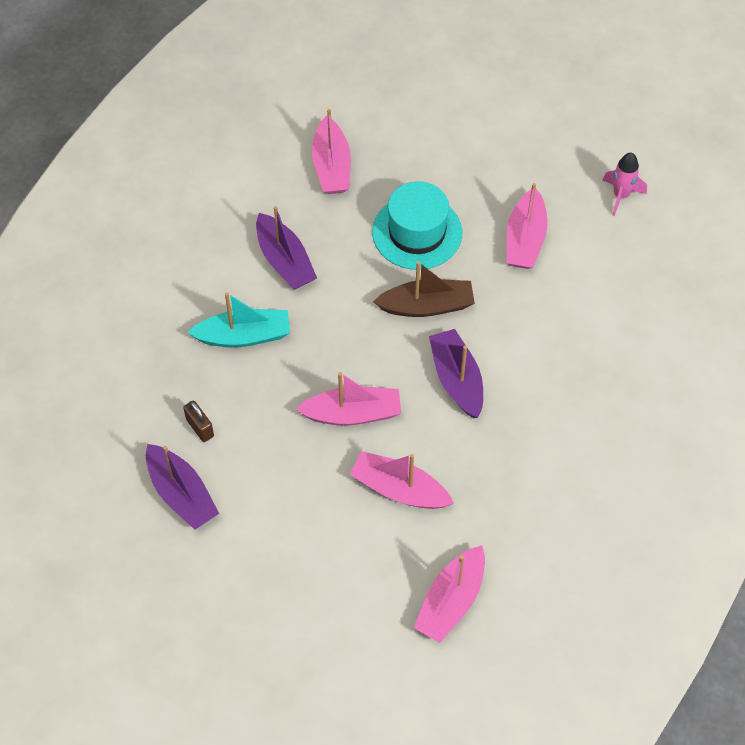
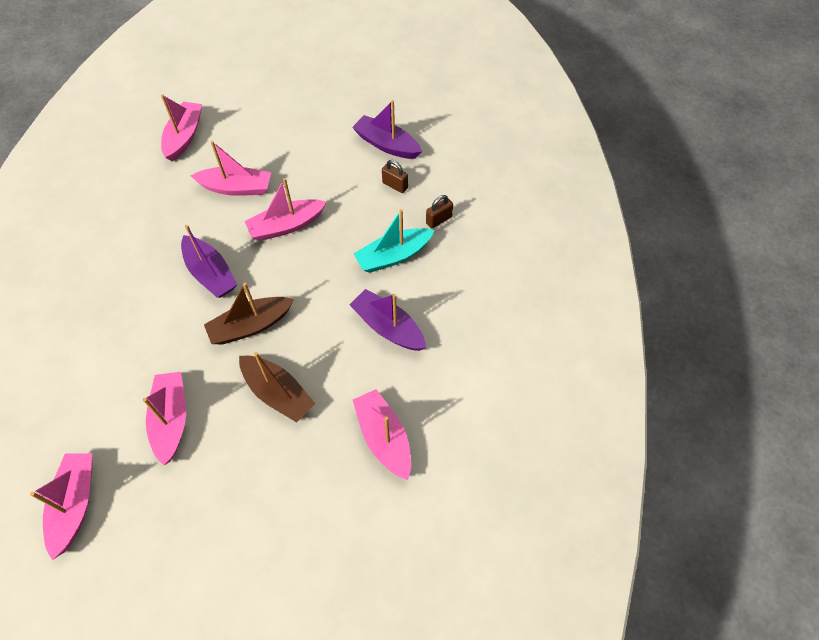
camera: 160 degrees right, 0 degrees up
(171, 364) = (439, 220): none -> brown padlock
(417, 232) = (278, 393): turquoise hat -> brown boat
(620, 196) = (75, 504): pink rocket -> pink boat

